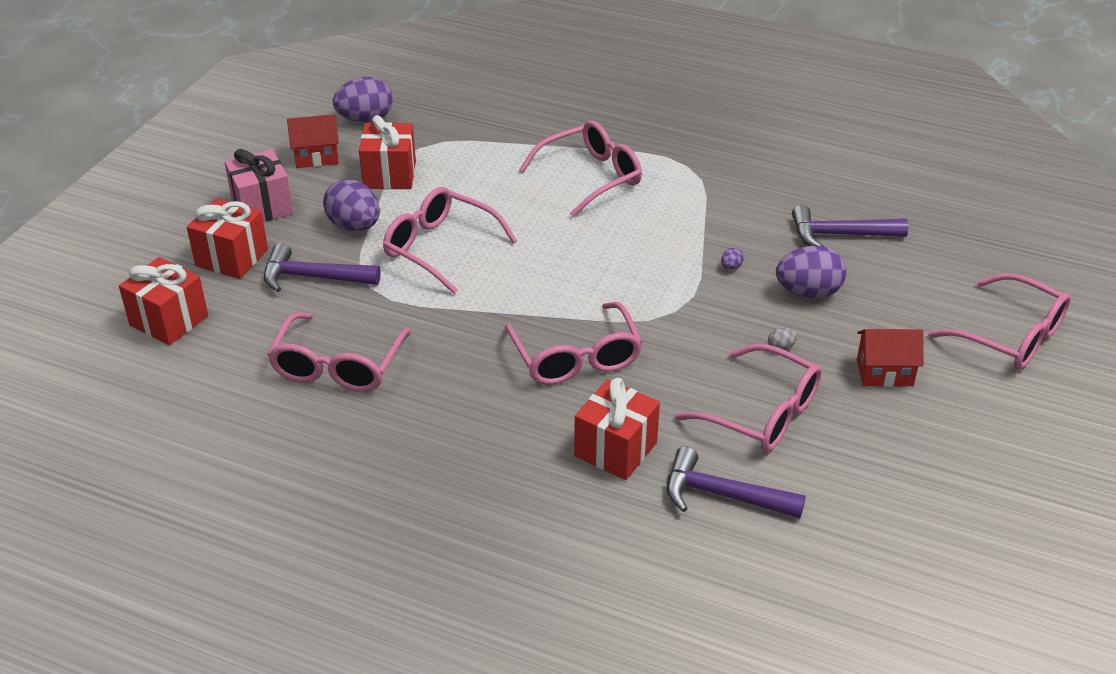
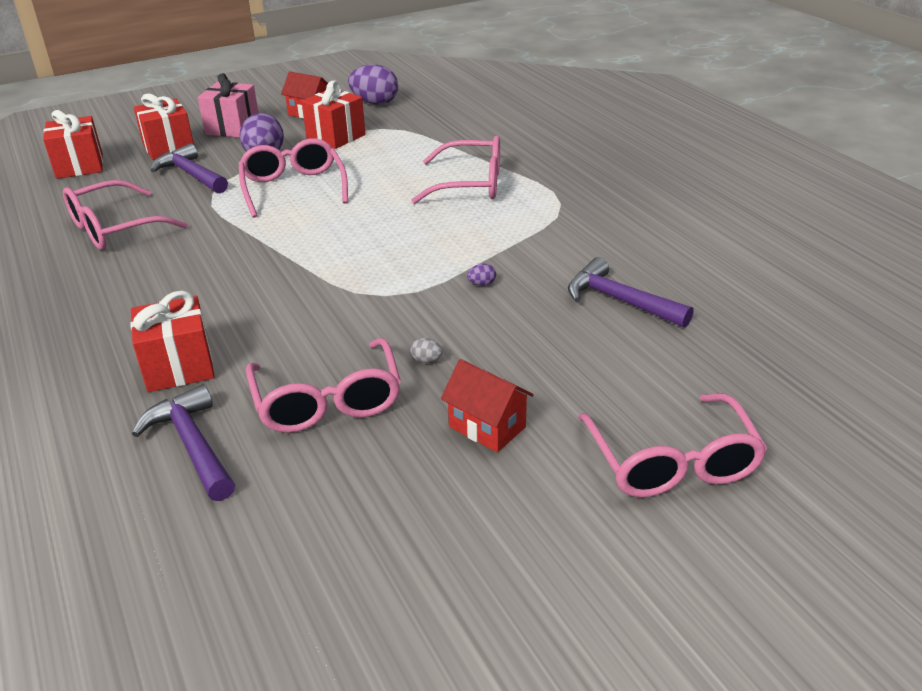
camera: 40 degrees right, 5 degrees down
(575, 357) = (261, 291): pink glasses -> none
(808, 292) = (519, 331): purple egg -> none

